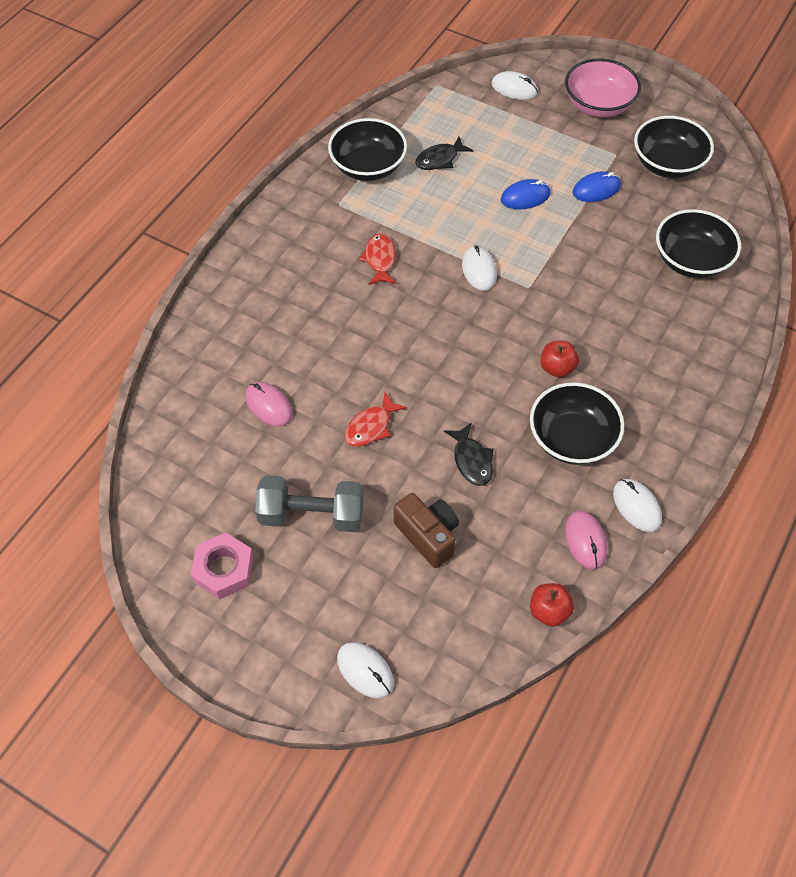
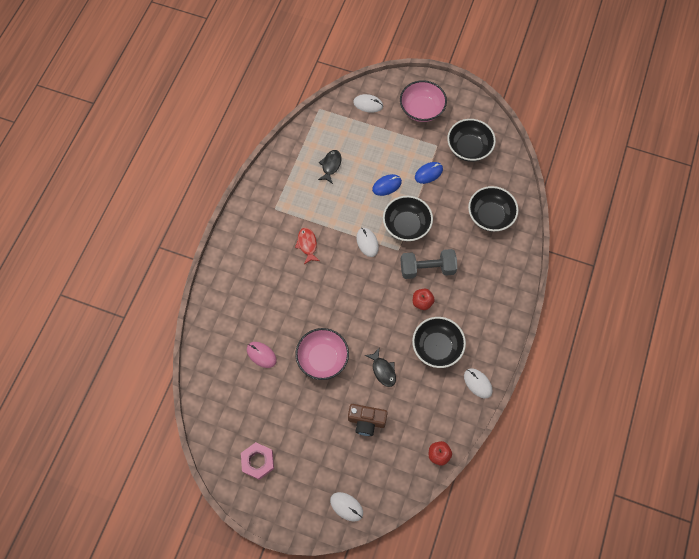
camera: 10 degrees left, 10 degrees up
(311, 515) = (299, 420): grey dumbbell -> grey dumbbell (427, 268)
(368, 167) = (287, 178): black bowl -> black bowl (406, 225)
(371, 426) = (322, 358): red fish -> pink bowl
(428, 536) = (366, 421): brown camera -> brown camera turned 150 degrees clockwise
(440, 159) = (330, 166): black fish -> black fish turned 150 degrees clockwise
(585, 541) = (452, 409): pink mouse -> none

